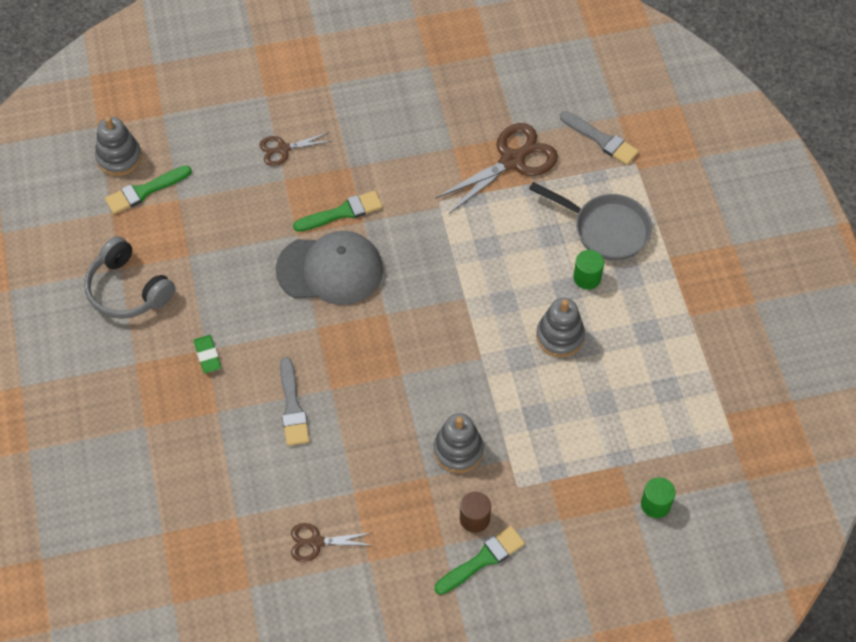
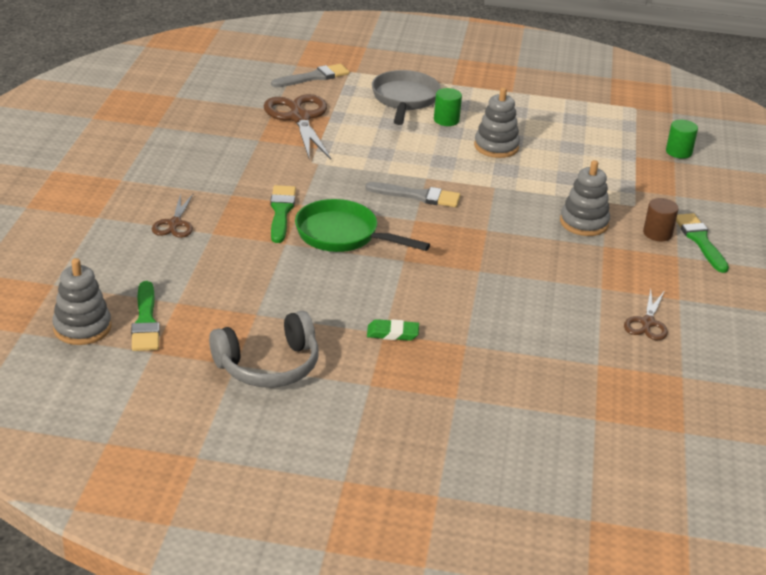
camera: 70 degrees left, 25 degrees down
(292, 407) = (487, 297): grey brush -> grey brush (418, 196)
(330, 270) = (342, 235): grey cap -> green pan
(606, 229) = (404, 100): grey pan -> grey pan turned 45 degrees counterclockwise

